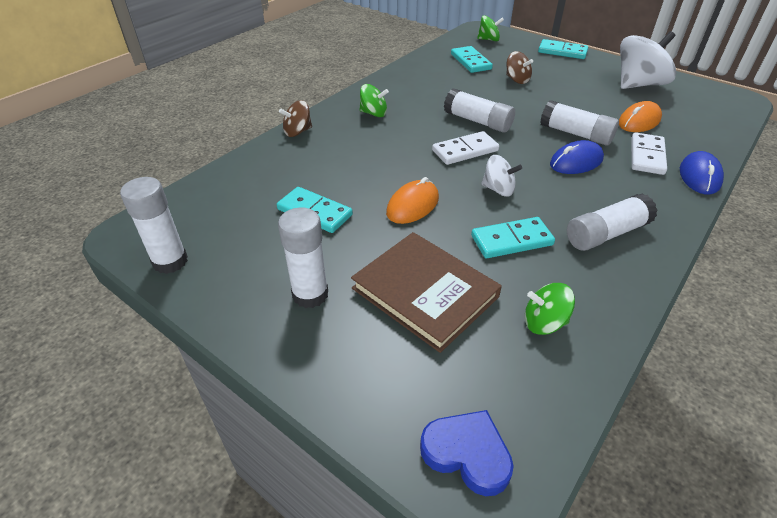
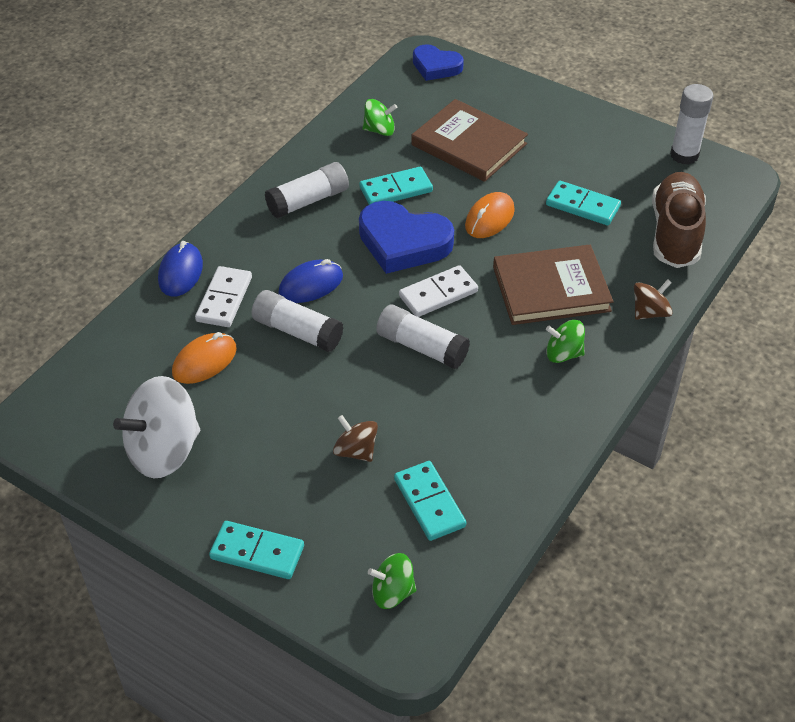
camera: 175 degrees right, 5 degrees up
(239, 183) = (675, 233): none -> brown shoe
(310, 294) = (557, 138): white glue stick -> none
(370, 149) = (551, 288): none -> brown book
(498, 189) = (403, 242): white spinning top -> blue heart

